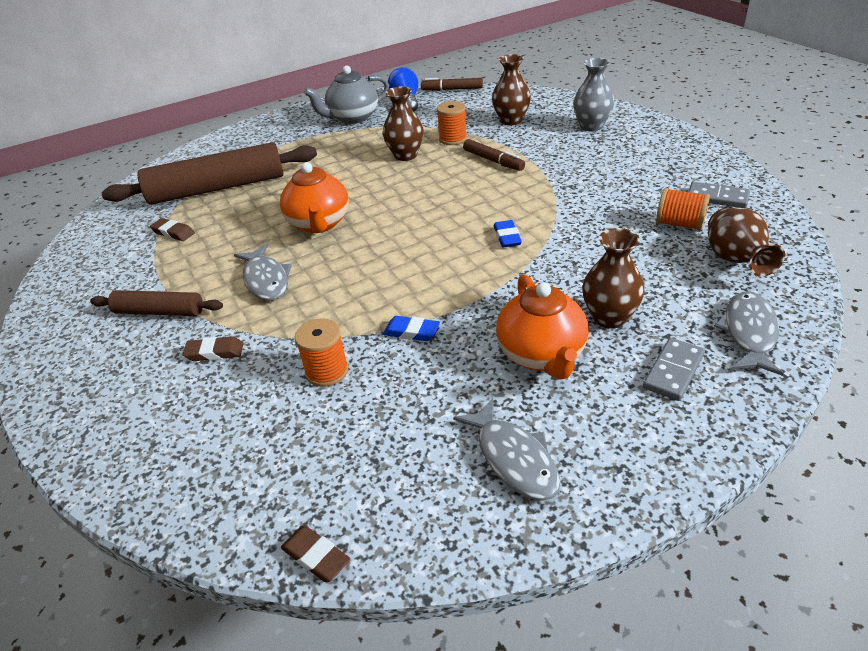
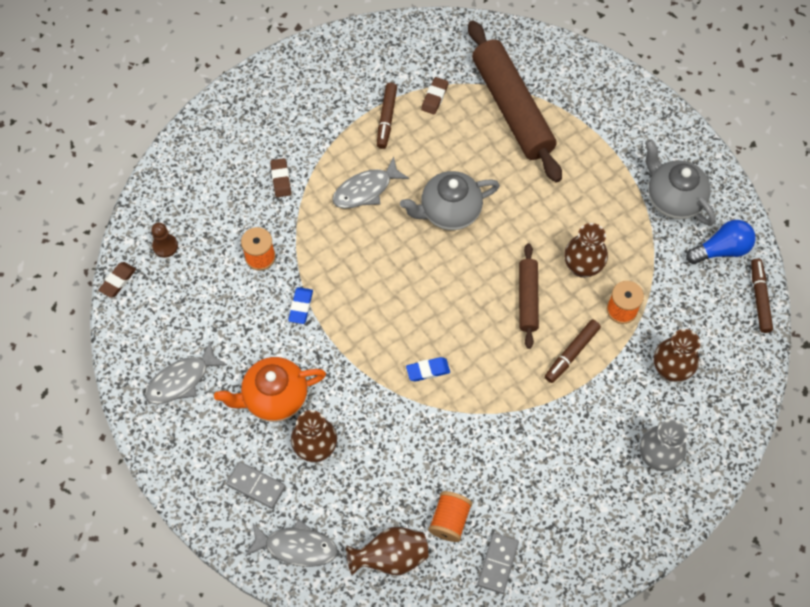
camera: 80 degrees right, 25 degrees up
(159, 312) = (326, 126): brown rolling pin -> brown rolling pin (528, 298)
(178, 265) = (386, 119): none -> brown marker
(270, 485) = (165, 246): none -> brown pawn
(319, 224) = (449, 211): orange teapot -> grey teapot

